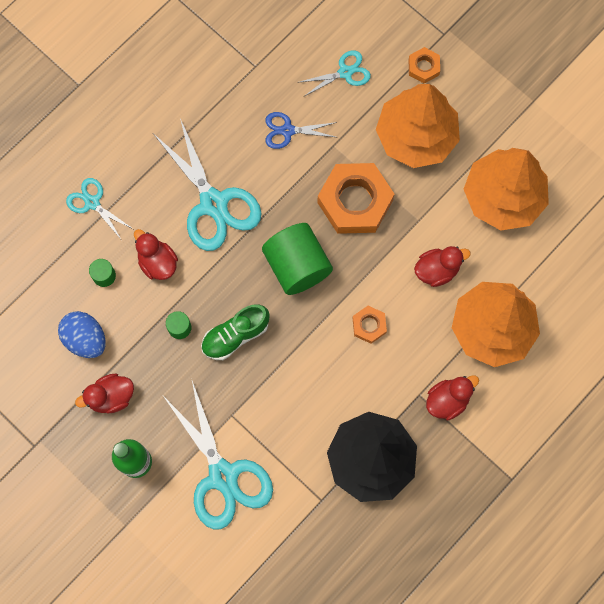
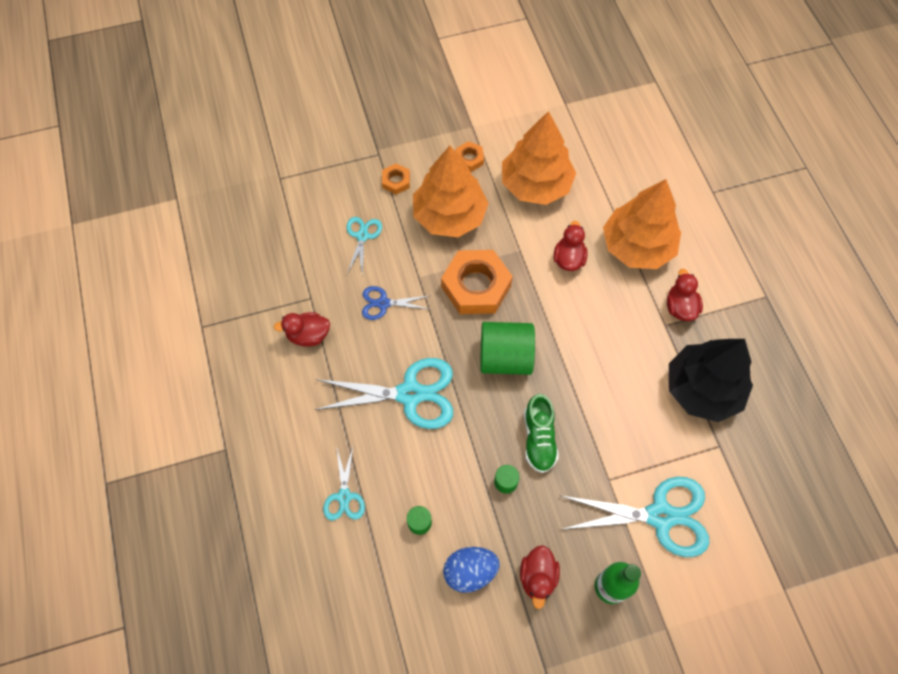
camera: 60 degrees left, 10 degrees down
(92, 203) = (344, 496): turquoise scissors -> turquoise scissors turned 75 degrees counterclockwise
(157, 262) = (435, 469): red duck -> red duck (308, 335)
(287, 131) = (383, 303): blue scissors -> blue scissors turned 60 degrees clockwise
(369, 325) = (587, 331): orange nut -> orange nut (469, 159)

